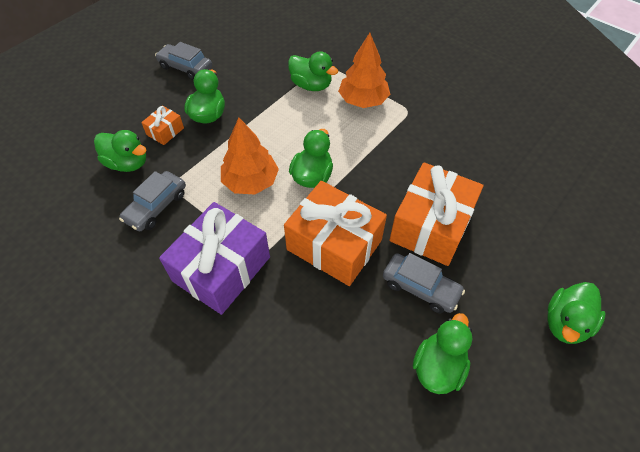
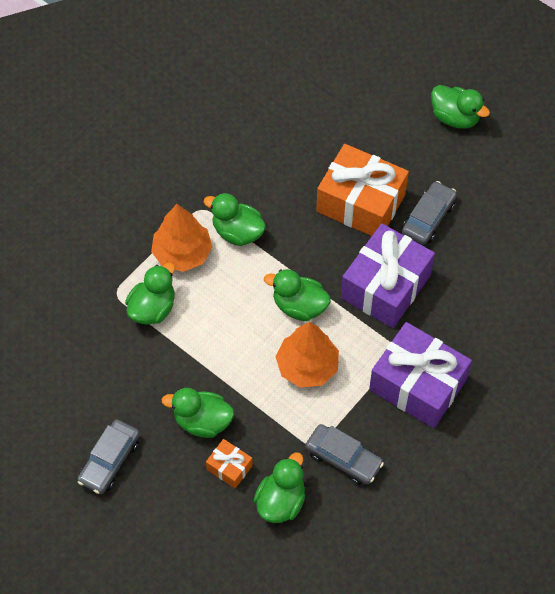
camera: 90 degrees left, 5 degrees up
(334, 245) = (385, 286): orange gift -> purple gift
(438, 367) = (500, 213): green duck -> green duck (237, 232)

